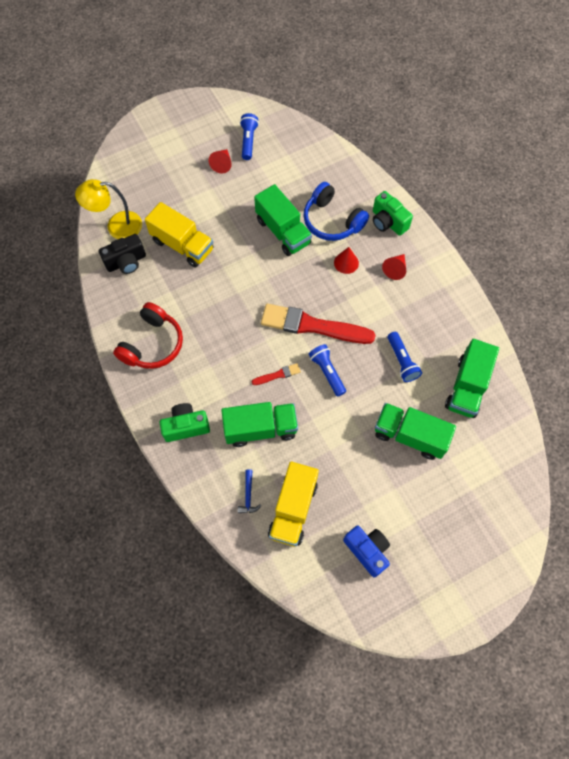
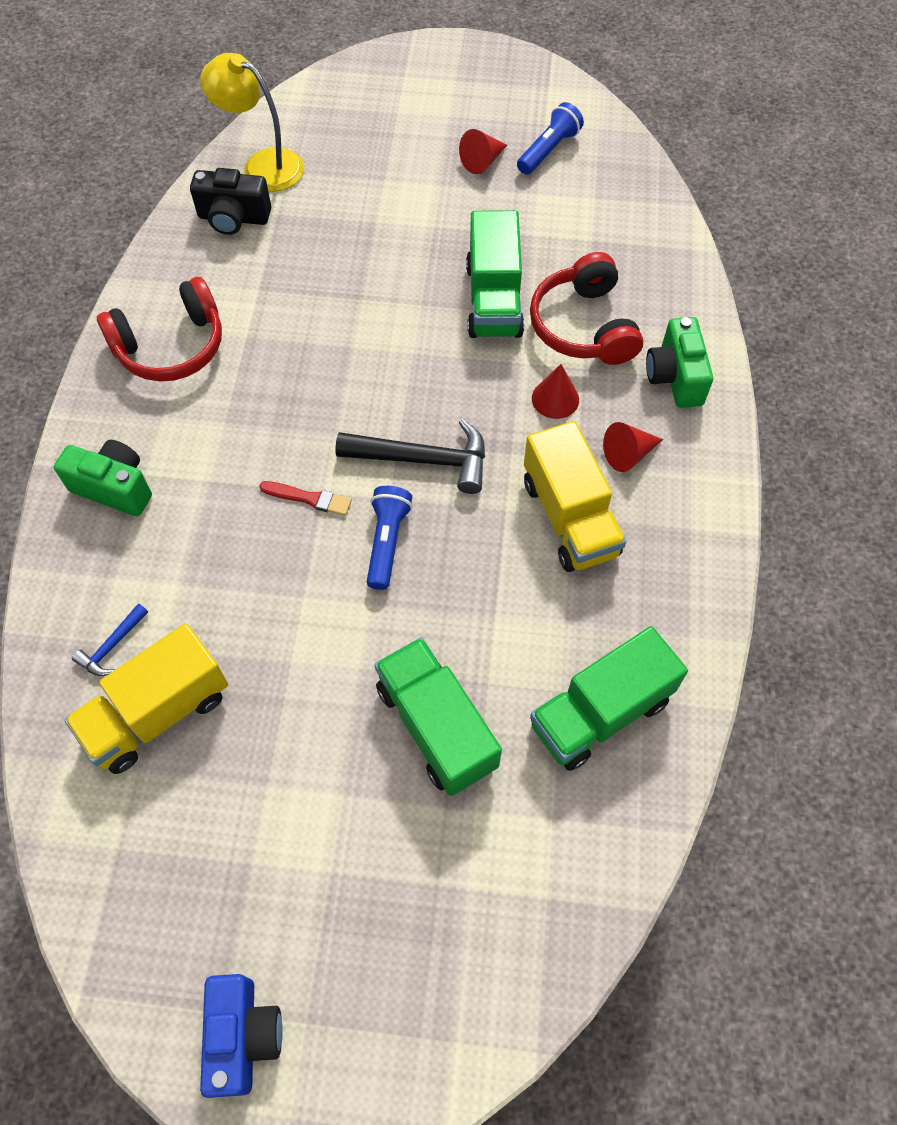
camera: 35 degrees right, 5 degrees down
(182, 245) = (330, 238): yellow truck -> yellow truck (569, 517)
(260, 429) = (215, 560): green truck -> none
(312, 326) = (423, 460): red brush -> black hammer
(332, 221) = (583, 326): blue headphones -> red headphones
(367, 550) = (212, 862): blue camera -> blue camera (243, 1035)
(401, 361) = (521, 601): blue flashlight -> none

